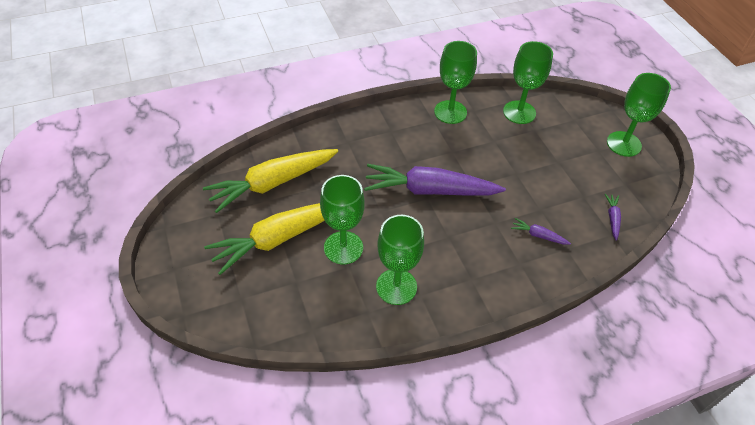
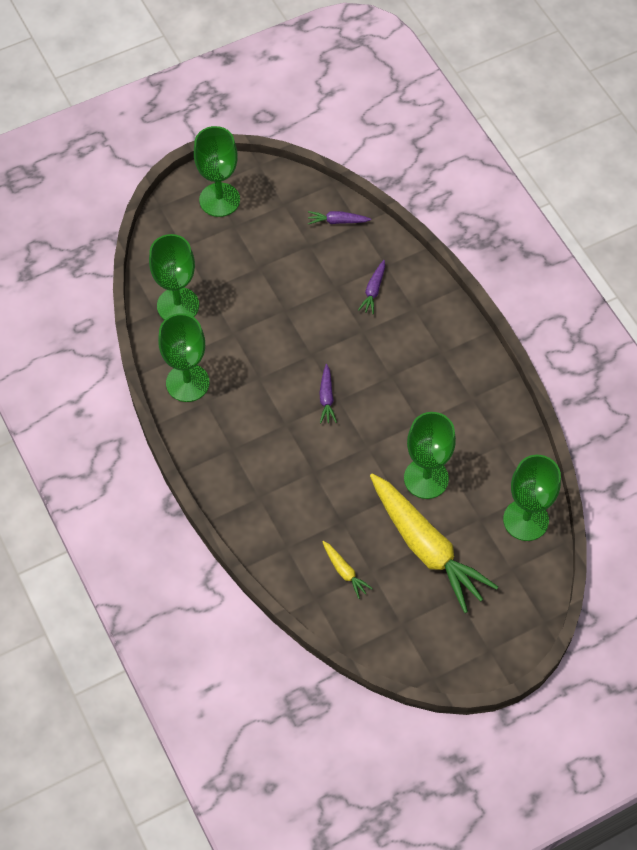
camera: 95 degrees left, 10 degrees up
(273, 183) = (344, 571): yellow carrot -> yellow carrot, size x0.41
(396, 286) = (466, 421): green goblet -> green goblet (525, 520)
(430, 190) = (326, 398): purple carrot -> purple carrot, size x0.41

